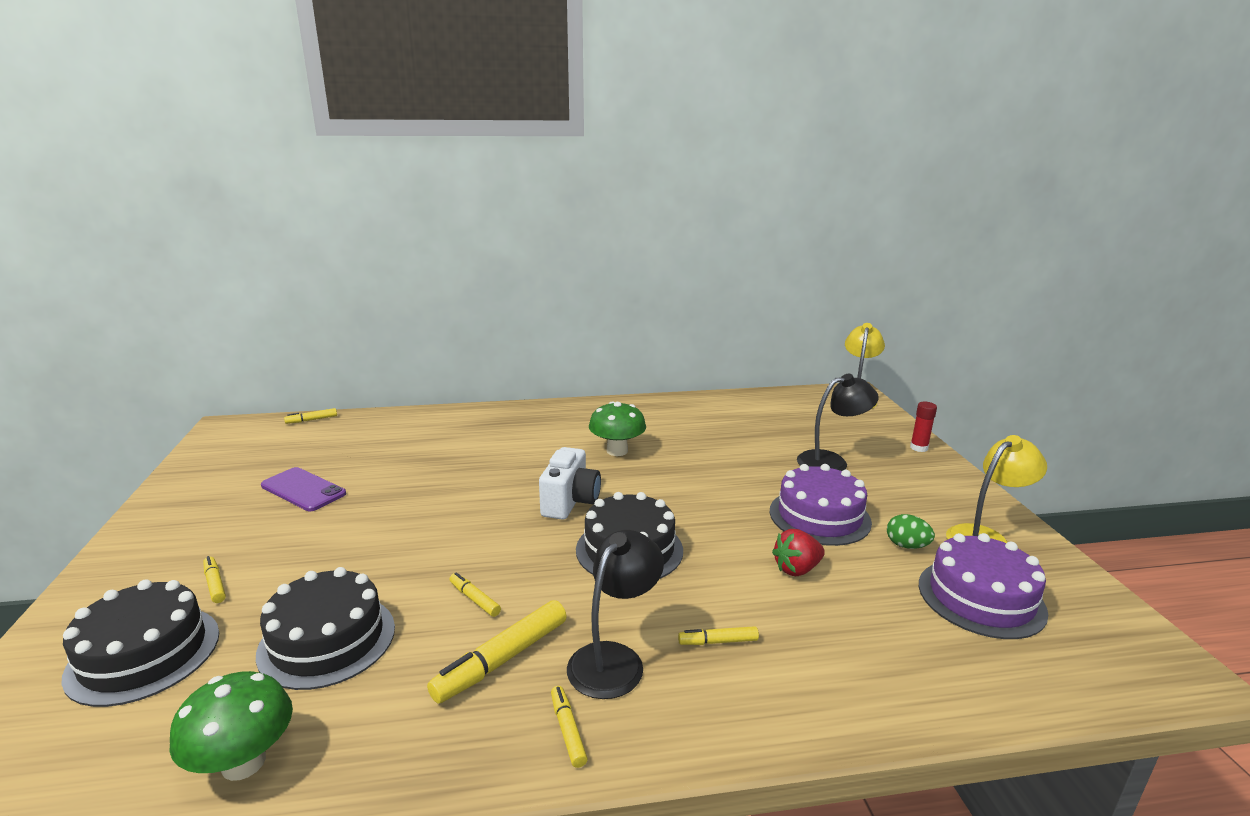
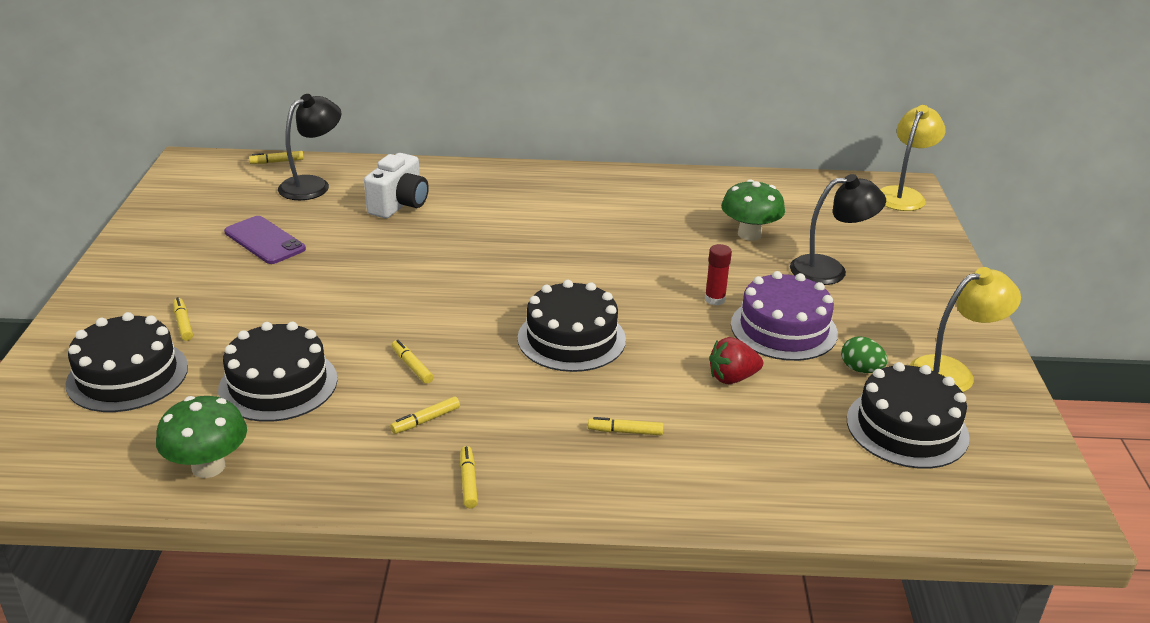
camera: 10 degrees right, 10 degrees up
(502, 660) = (426, 420): yellow marker -> yellow marker, size x0.53
(570, 502) = (527, 284): white camera -> white camera (399, 205)
(614, 659) = (525, 433): black lamp -> black lamp (313, 185)
(617, 451) = (594, 232): green mushroom -> green mushroom (749, 234)
(919, 448) = (942, 265): red glue stick -> red glue stick (715, 299)
(981, 598) = (907, 428): purple cake -> black cake

